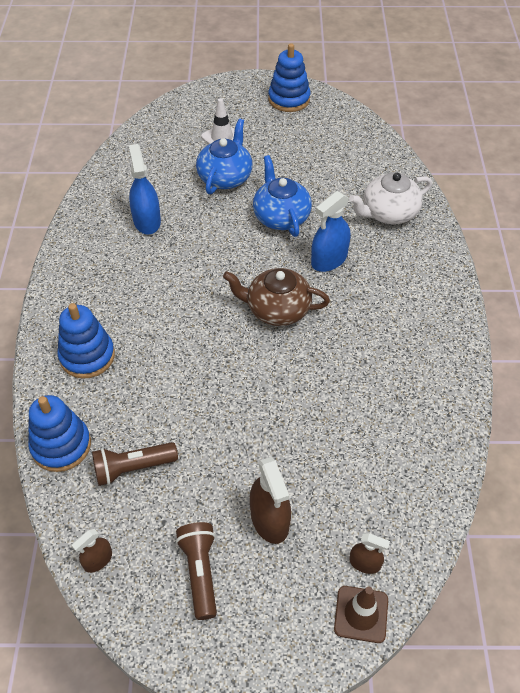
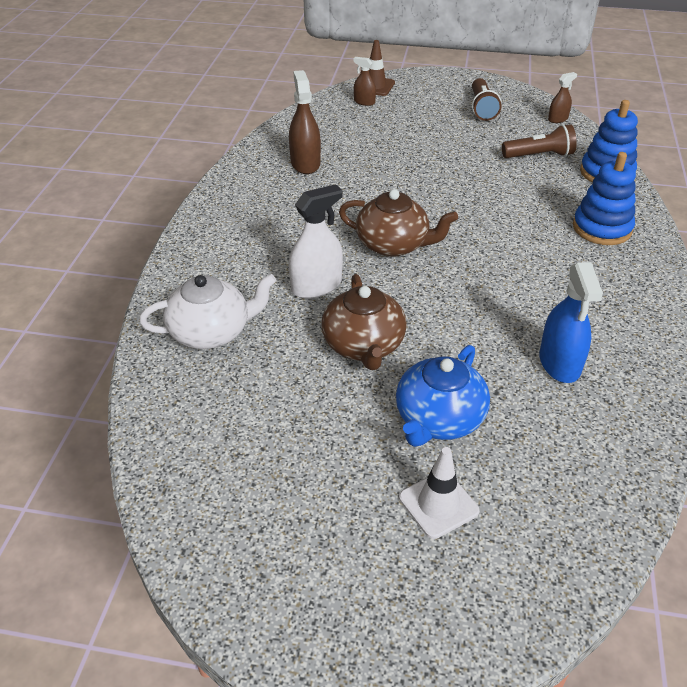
camera: 170 degrees left, 10 degrees down
(270, 519) = (428, 123): brown spray bottle -> brown spray bottle (305, 163)
(281, 217) = (363, 345): blue teapot -> brown teapot
(289, 99) = (284, 590): blue stacking toy -> none
(329, 259) = (316, 286): blue spray bottle -> white spray bottle

